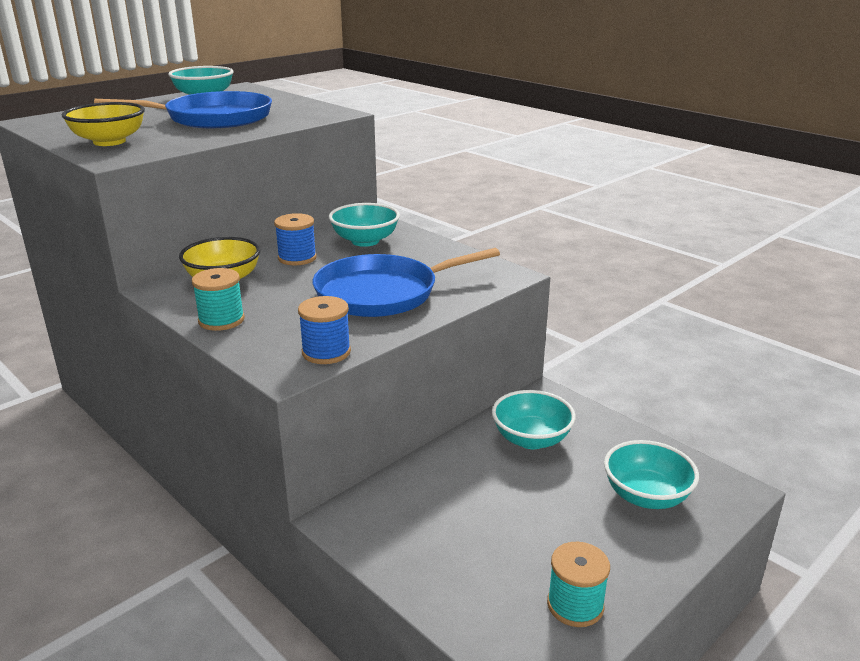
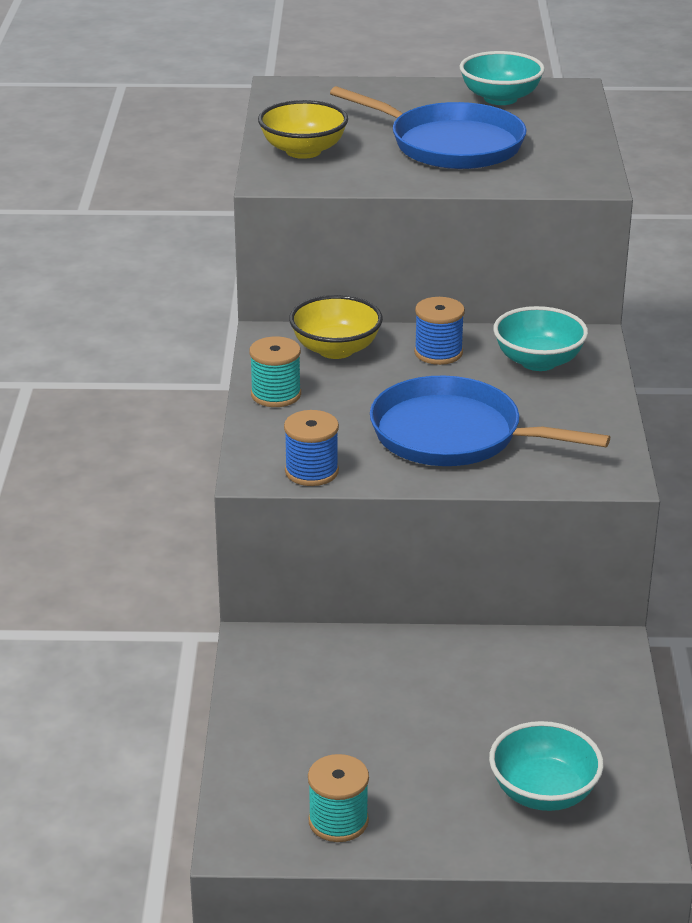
camera: 45 degrees right, 5 degrees up
(531, 439) = (522, 679): turquoise bowl -> none

